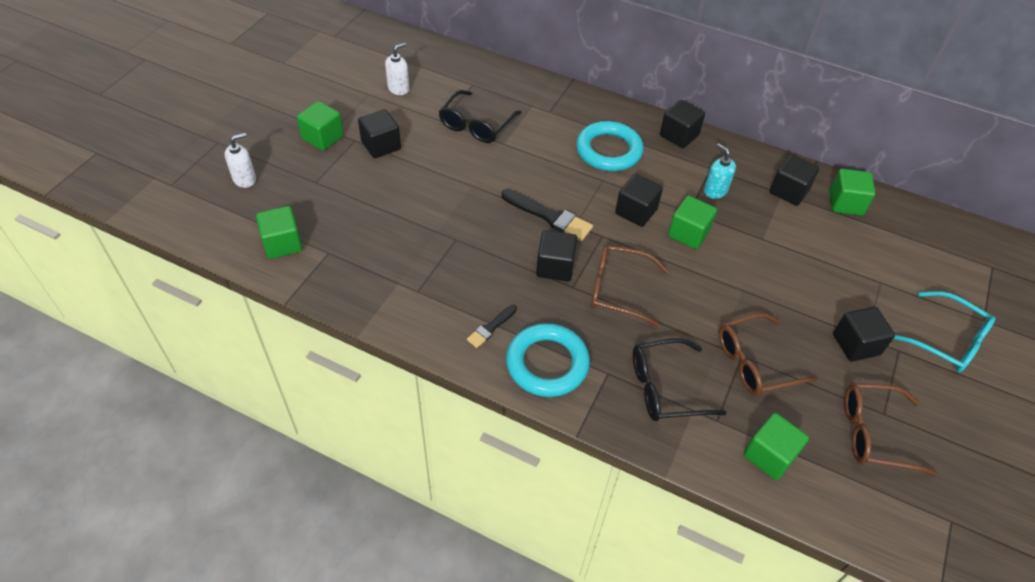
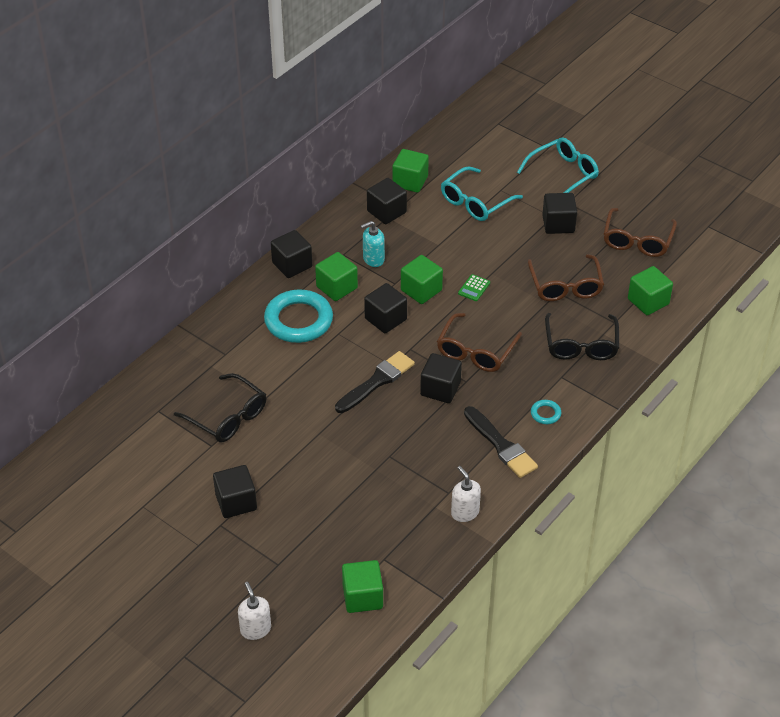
camera: 75 degrees left, 5 degrees down
(323, 137) = (207, 554): green cube -> green cube (337, 287)
(398, 88) = (143, 477): white soap dispenser -> white soap dispenser (465, 512)
(491, 327) = (501, 445): black brush -> black brush, size x1.75
(547, 363) = (545, 414): turquoise ring -> turquoise ring, size x0.42
(712, 277) = (474, 288): none -> green calculator
(846, 262) = (475, 202): none -> turquoise glasses

